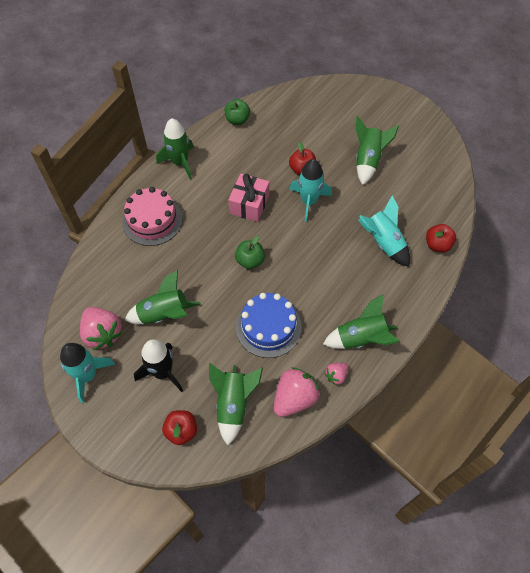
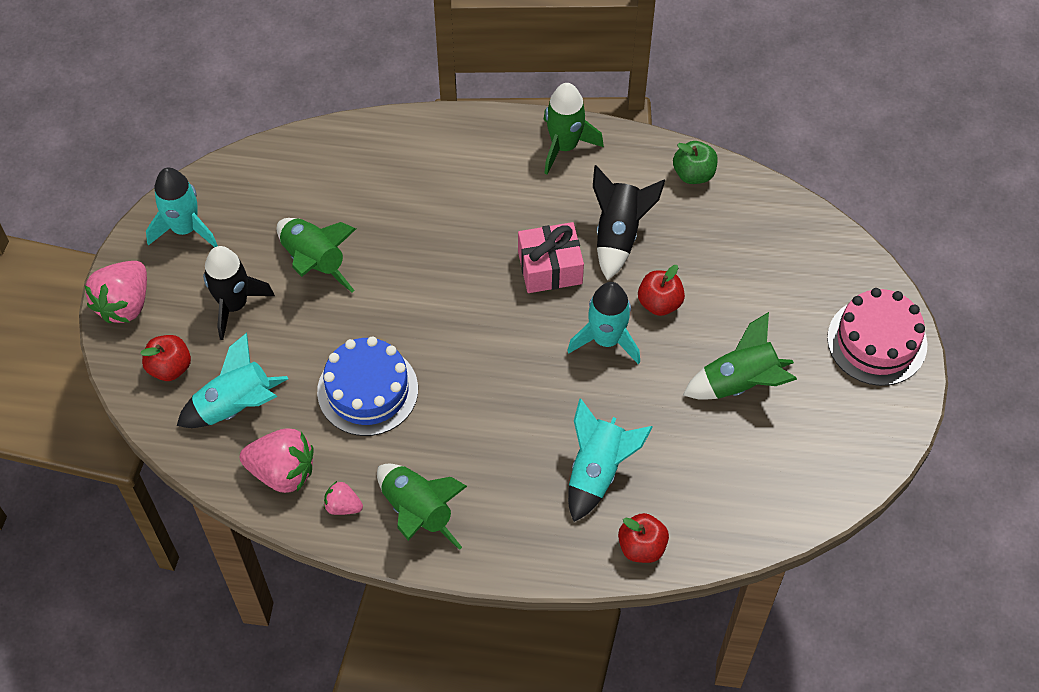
camera: 60 degrees right, 0 degrees up
(103, 334) = (248, 211): pink strawberry -> pink strawberry (124, 303)
(152, 220) = (446, 168): pink cake -> pink cake (877, 341)
(233, 404) = (235, 406): green rocket -> turquoise rocket
(250, 166) = (618, 234): none -> black rocket
(250, 261) = (456, 316): green apple -> none

